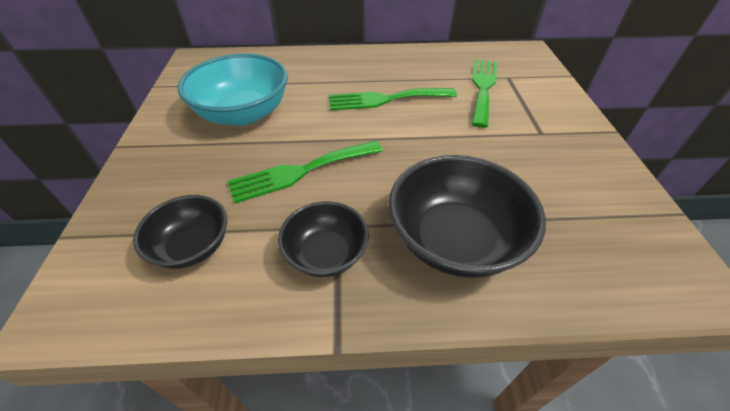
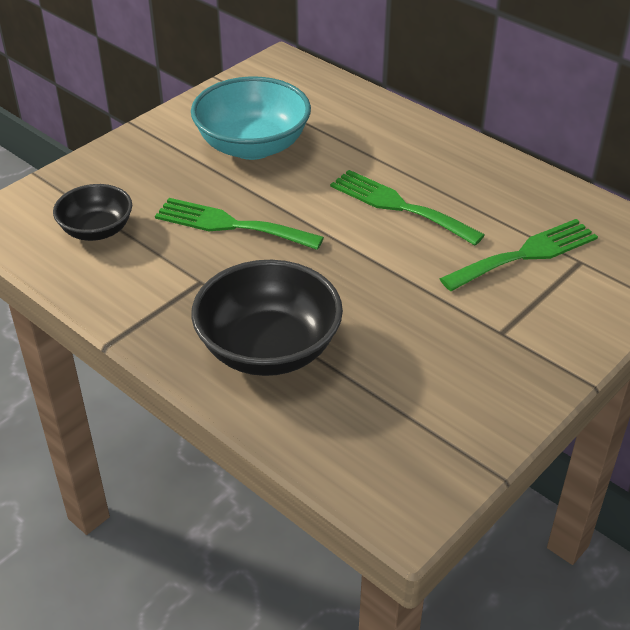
camera: 45 degrees right, 5 degrees down
(326, 254) = (169, 293): black bowl -> none

